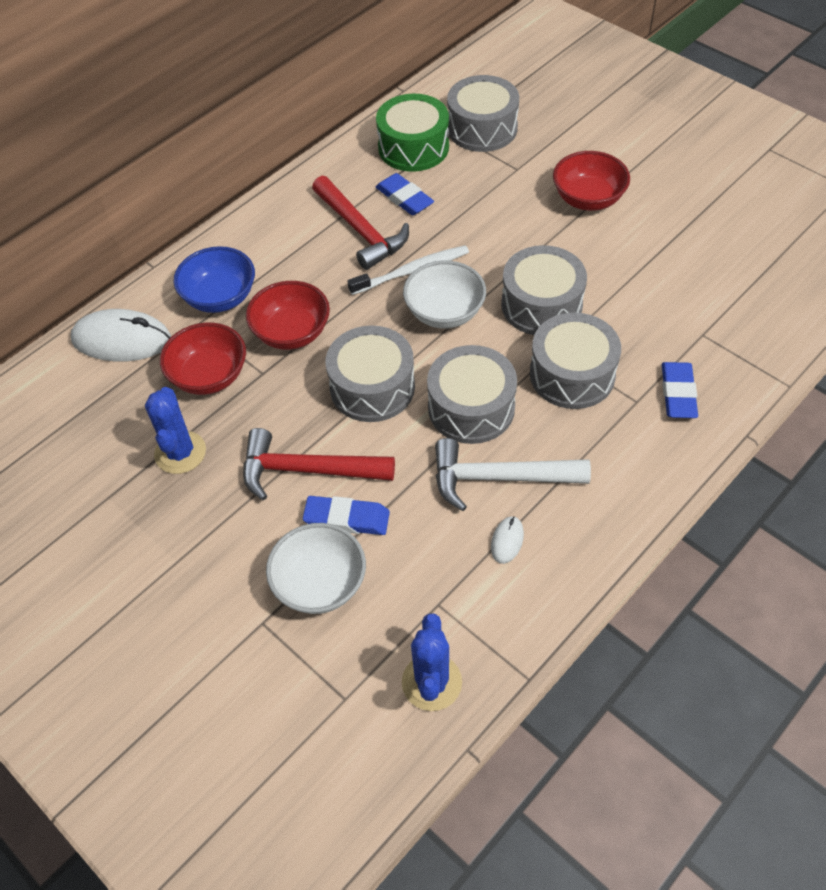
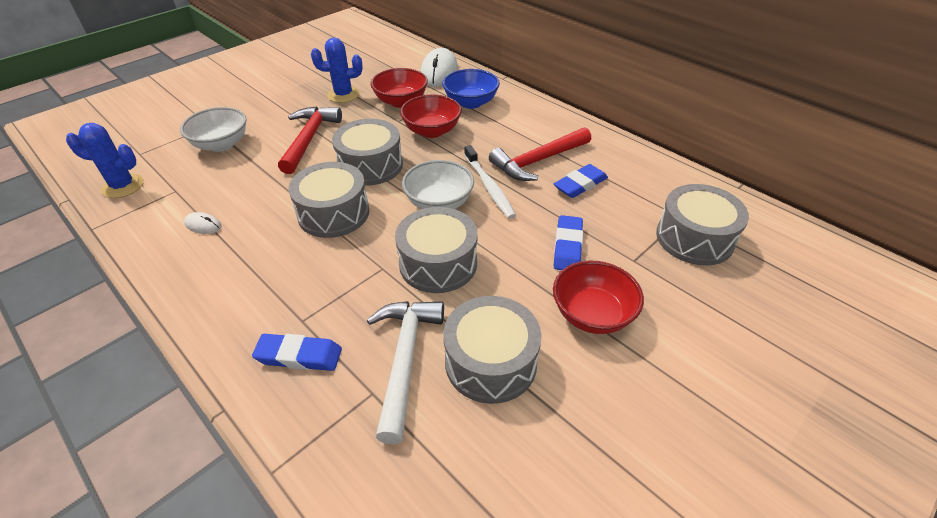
camera: 90 degrees right, 10 degrees down
(347, 519) = (263, 154): blue eraser -> blue eraser (567, 247)
(413, 147) = (652, 191): green drum -> none
(499, 478) = (260, 224): white hammer -> white hammer (405, 360)
(572, 374) = (348, 277): grey drum -> grey drum (490, 362)

